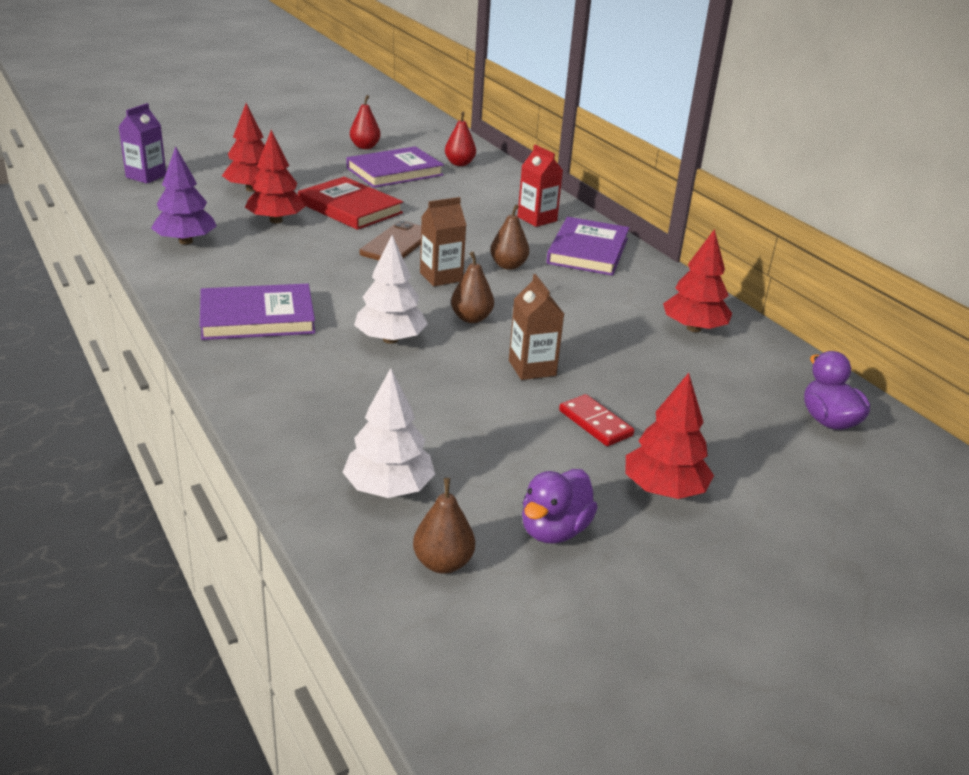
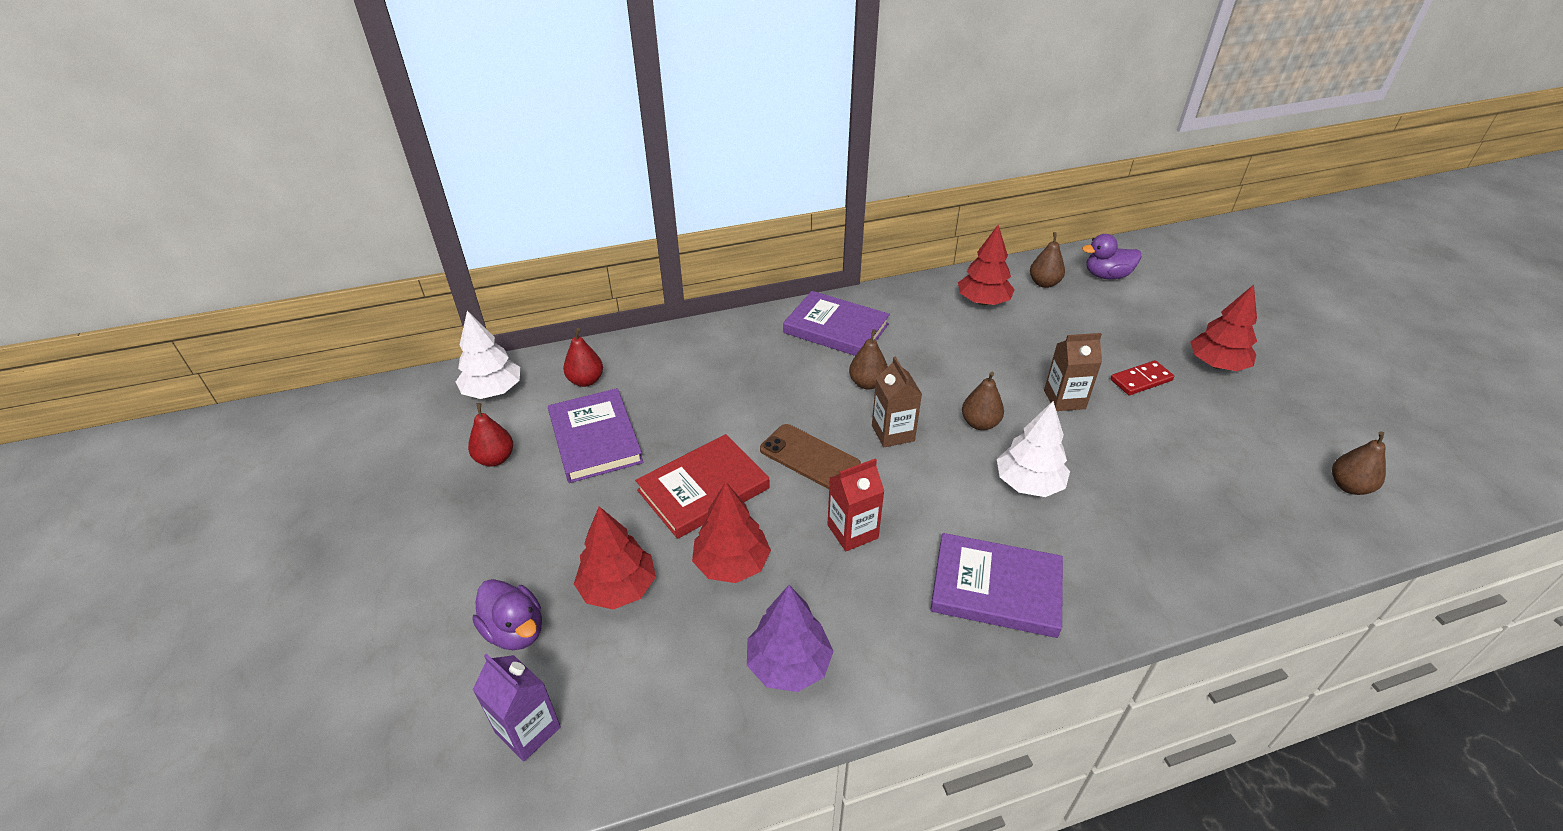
camera: 75 degrees left, 10 degrees up
(257, 317) = (996, 588): purple book -> purple book turned 75 degrees counterclockwise
(388, 488) = (1271, 507): white tree -> white tree (493, 391)
(537, 219) = (757, 347): red carton -> red carton (852, 531)
(554, 530) = (1285, 425): purple duck -> purple duck (515, 630)
(767, 371) = (1044, 283): none -> brown pear

